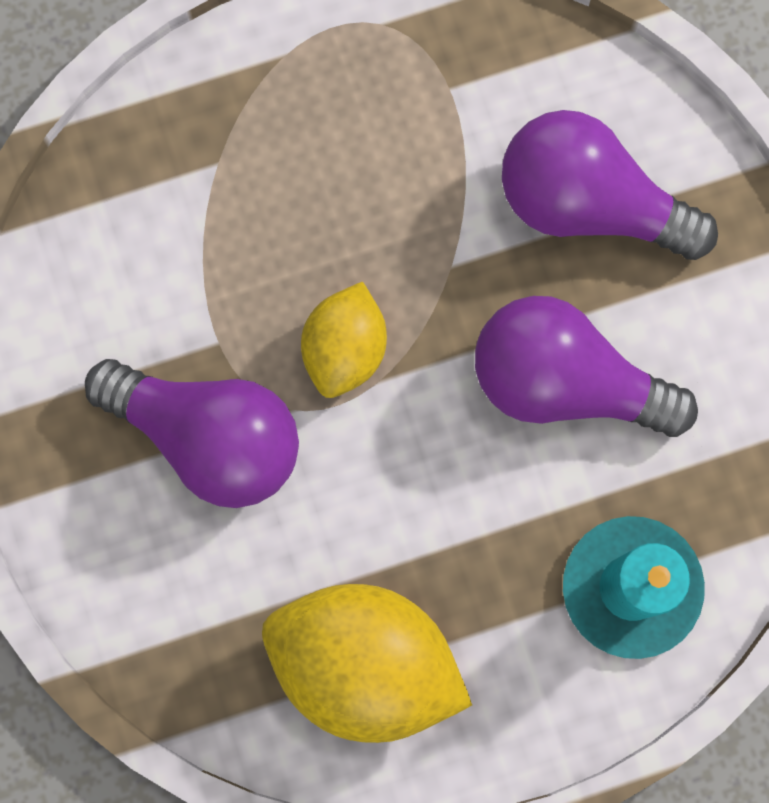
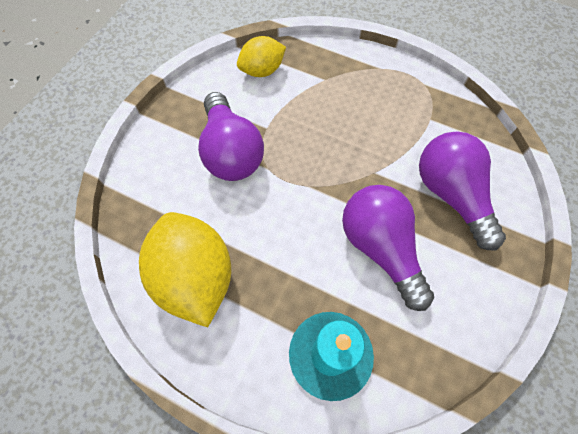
camera: 45 degrees right, 15 degrees down
(345, 349) = (307, 165): yellow lemon -> yellow lemon (262, 71)

